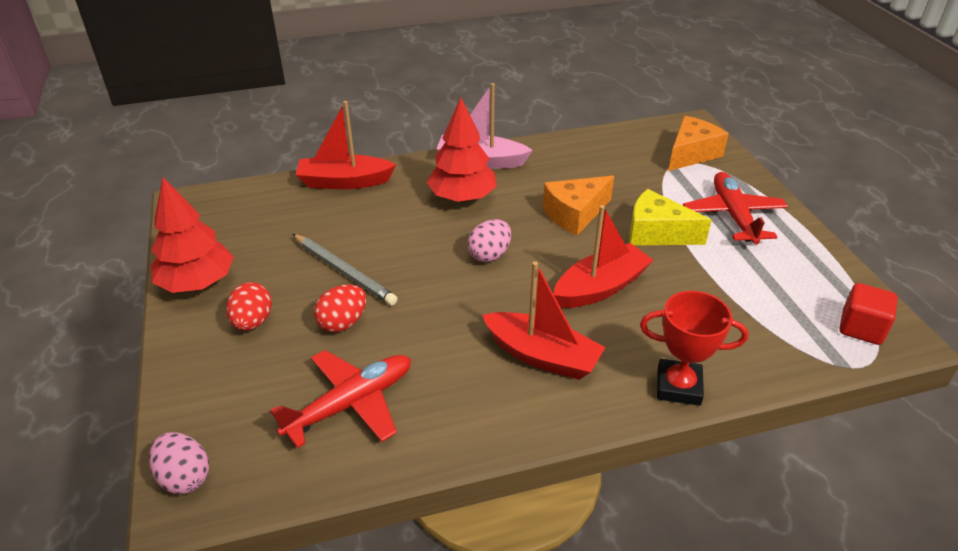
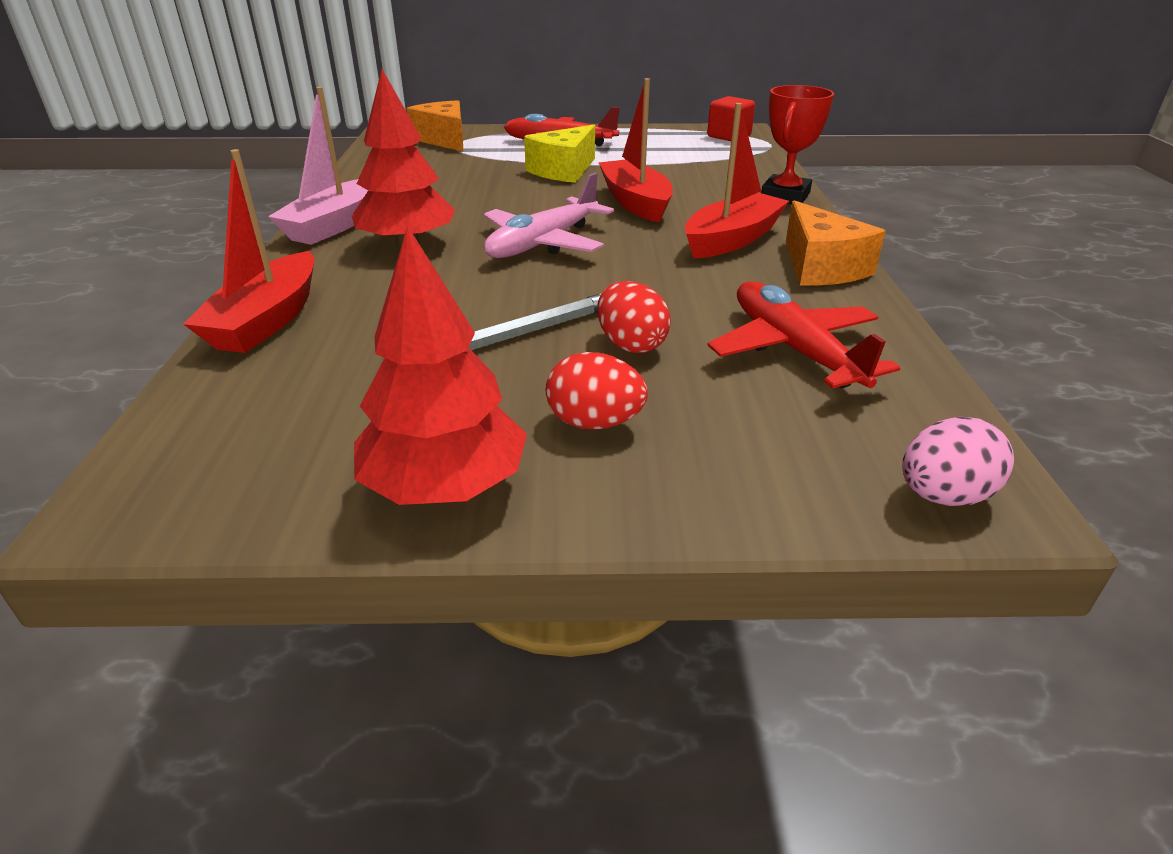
camera: 75 degrees left, 5 degrees down
(489, 255) = (544, 243): pink egg -> pink plane
(575, 214) = (501, 195): orange cheese -> orange cheese (821, 267)

